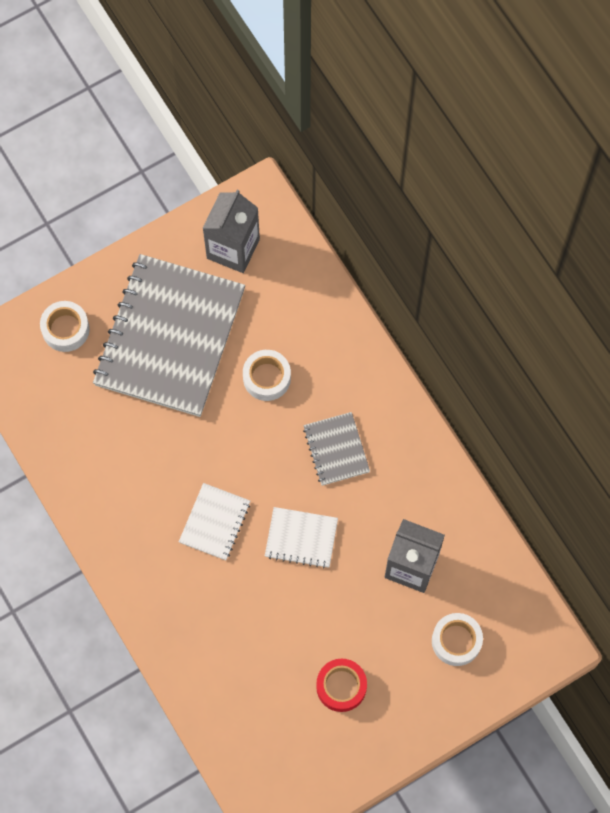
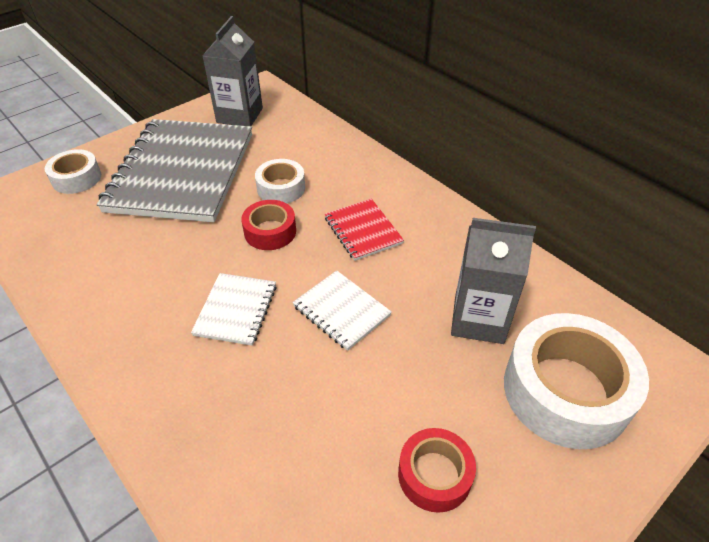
camera: 10 degrees left, 25 degrees down
(251, 436) = (270, 231): none -> red tape
(301, 538) = (341, 311): white notebook -> white notebook turned 45 degrees clockwise
(336, 449) = (363, 231): grey notebook -> red notebook
(456, 641) = (566, 391): white tape -> white tape, size x1.87

